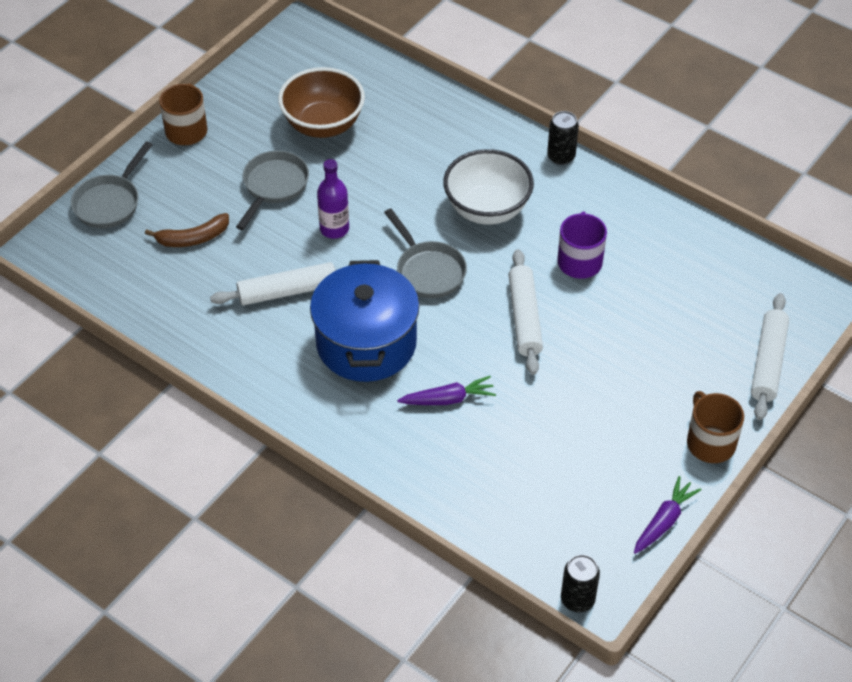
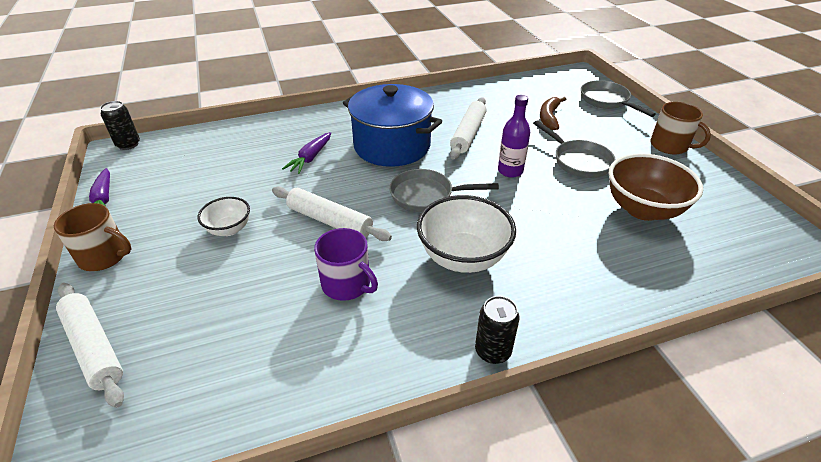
camera: 125 degrees right, 10 degrees down
(600, 381) = (229, 229): none -> white bowl

